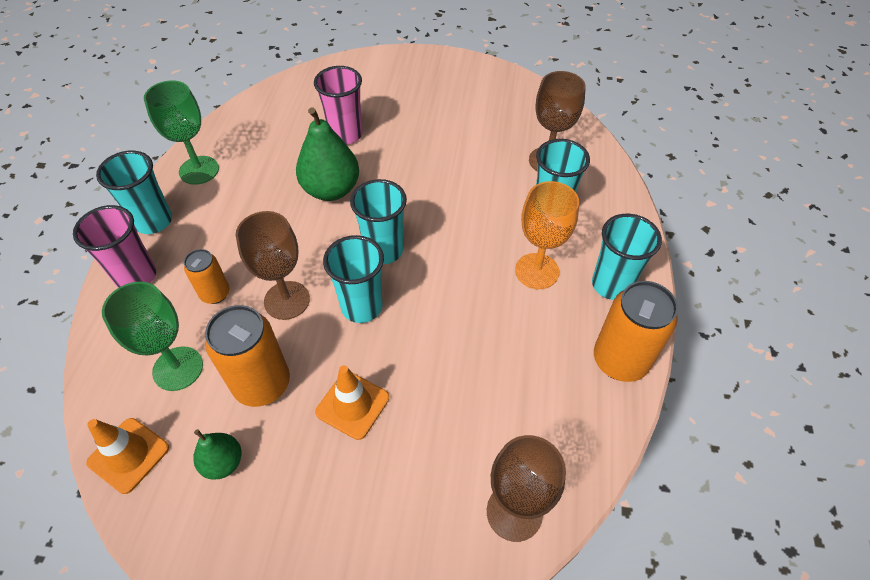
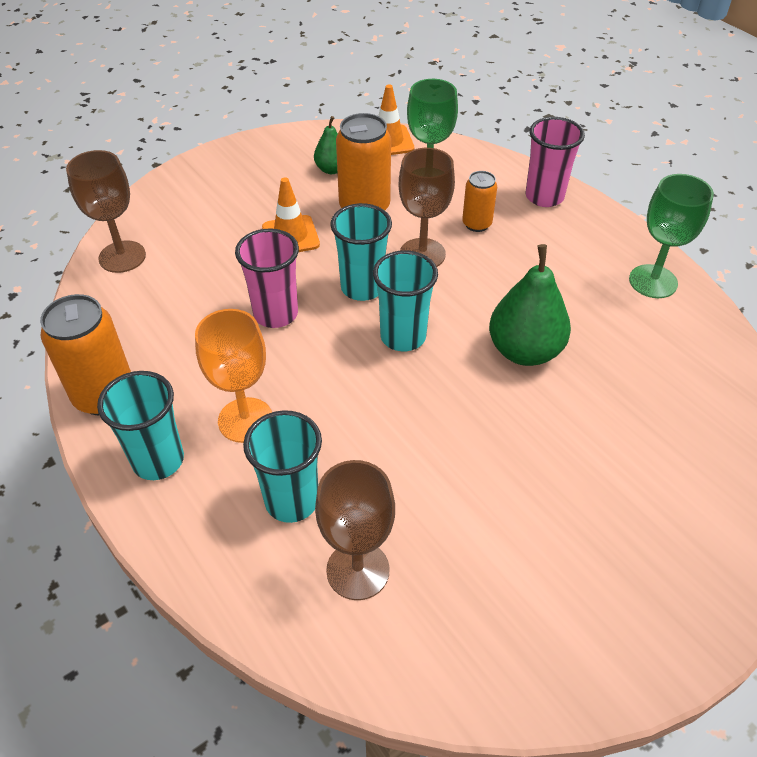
camera: 135 degrees right, 5 degrees down
(153, 221) = (604, 228): turquoise cup -> none
(346, 135) = (606, 415): pink cup -> pink cup (276, 314)

